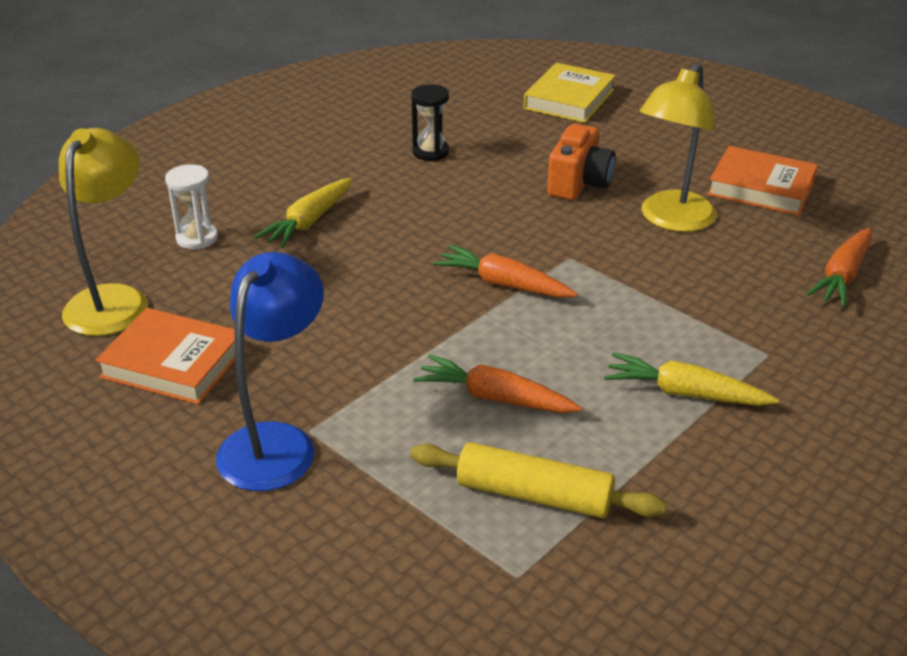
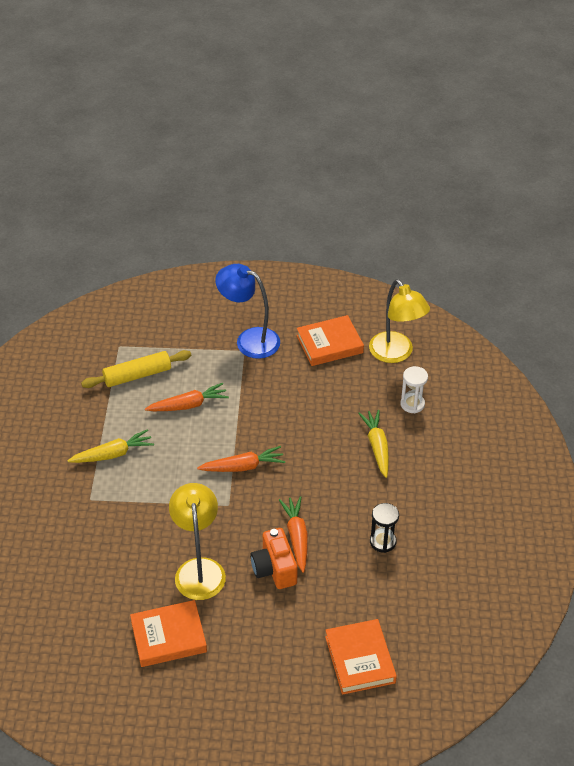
camera: 140 degrees right, 10 degrees up
(276, 442) = (249, 340): blue lamp -> blue lamp turned 135 degrees clockwise
(569, 99) = (360, 659): yellow book -> orange book
(842, 276) = (81, 579): orange carrot -> orange carrot (296, 537)

